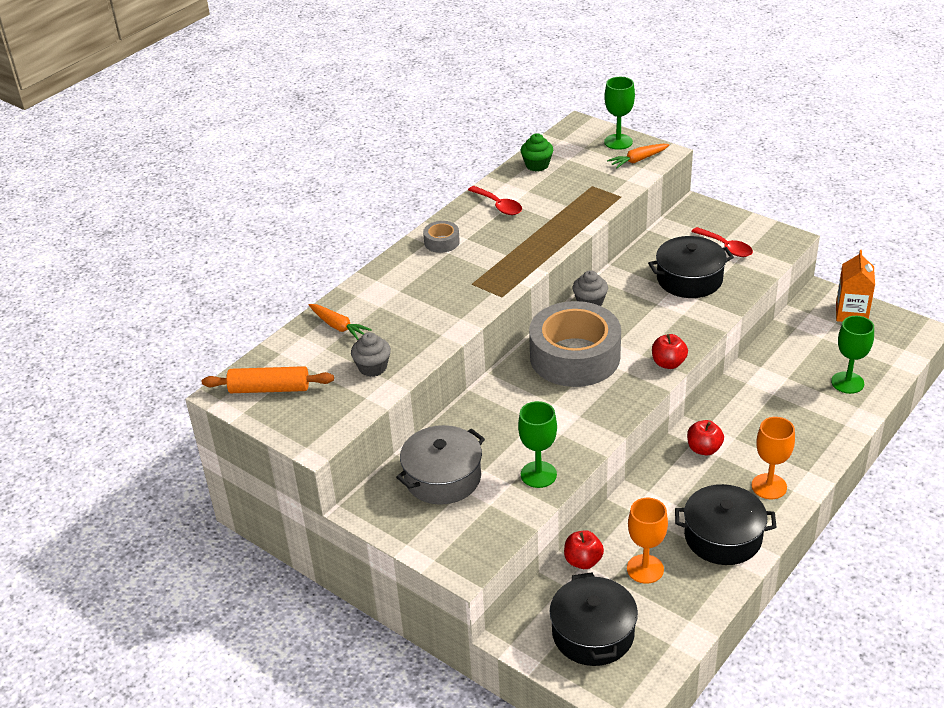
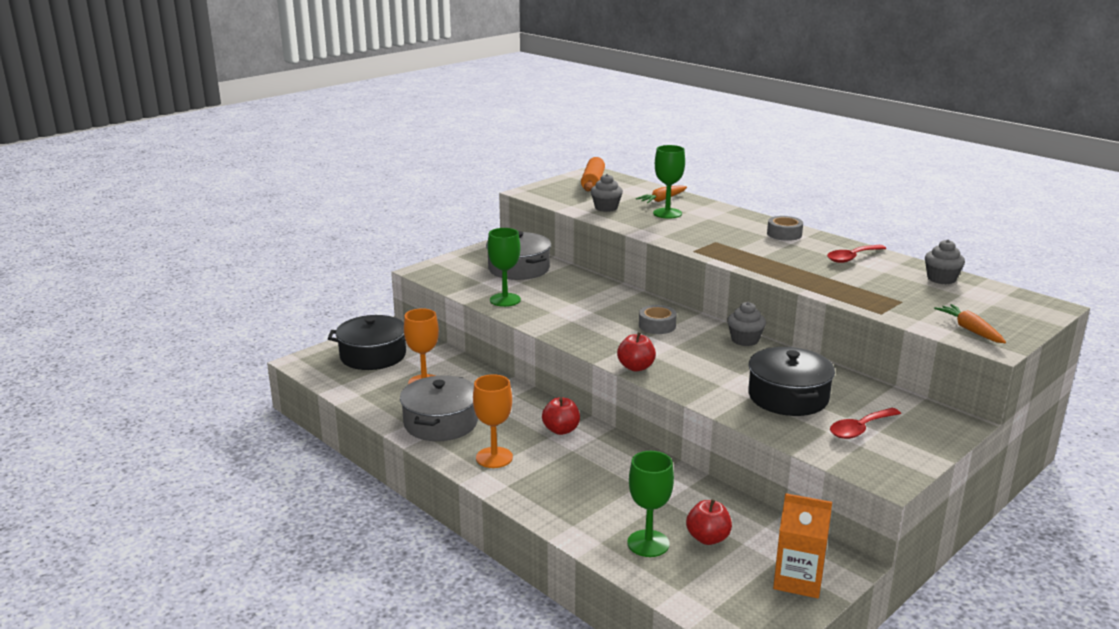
camera: 95 degrees right, 15 degrees down
(537, 165) = (941, 279): green cupcake -> grey cupcake
(575, 356) = (657, 326): grey tape -> grey tape, size x0.41
(583, 561) = (447, 359): red apple -> red apple (708, 538)
(618, 142) = (1013, 323): green goblet -> green goblet (667, 213)
(723, 537) = (441, 423): black pot -> grey pot

